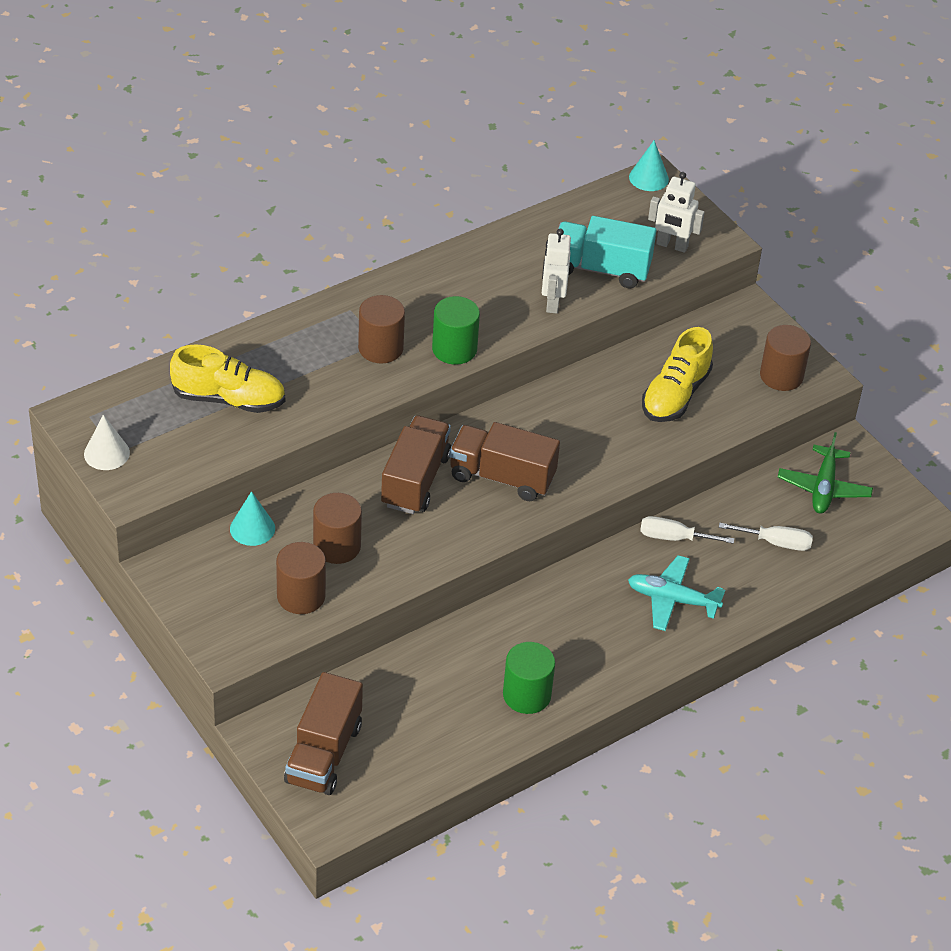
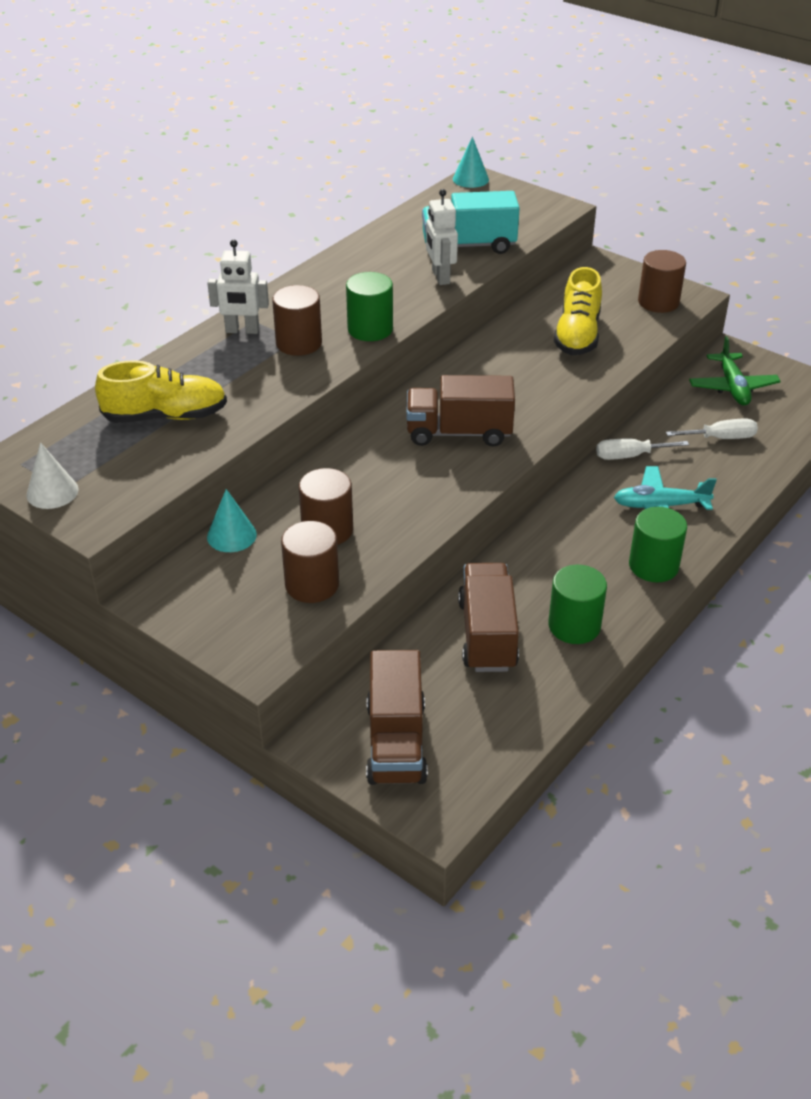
camera: 15 degrees left, 5 degrees down
(415, 480) = (377, 455): brown truck -> brown truck (487, 635)
(630, 658) = (653, 566): none -> green cylinder
(672, 245) = (520, 218): white robot -> white robot (242, 330)

